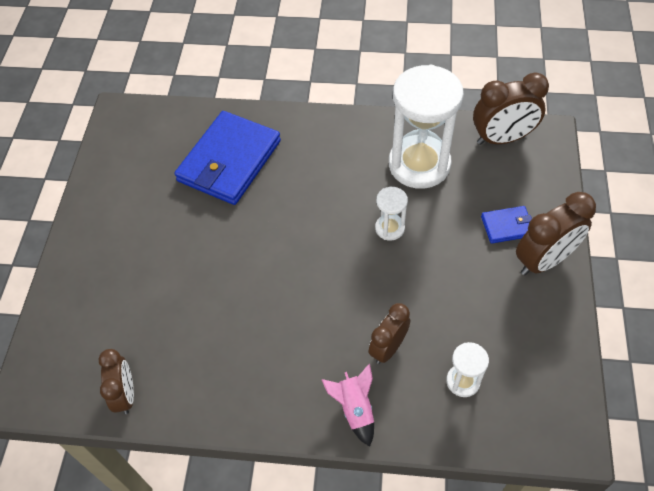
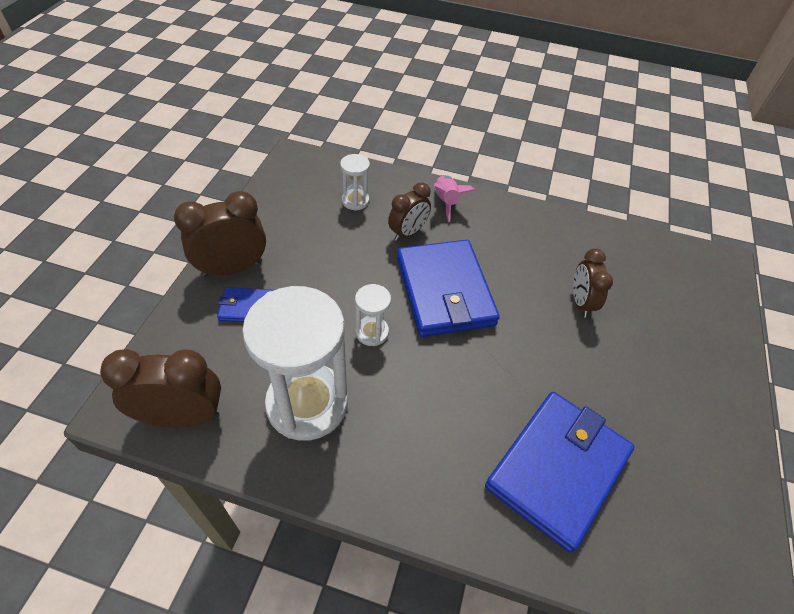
camera: 175 degrees left, 5 degrees down
(125, 394) = (635, 246): brown clock -> brown clock (580, 302)
(334, 284) = (445, 291): none -> blue wallet

